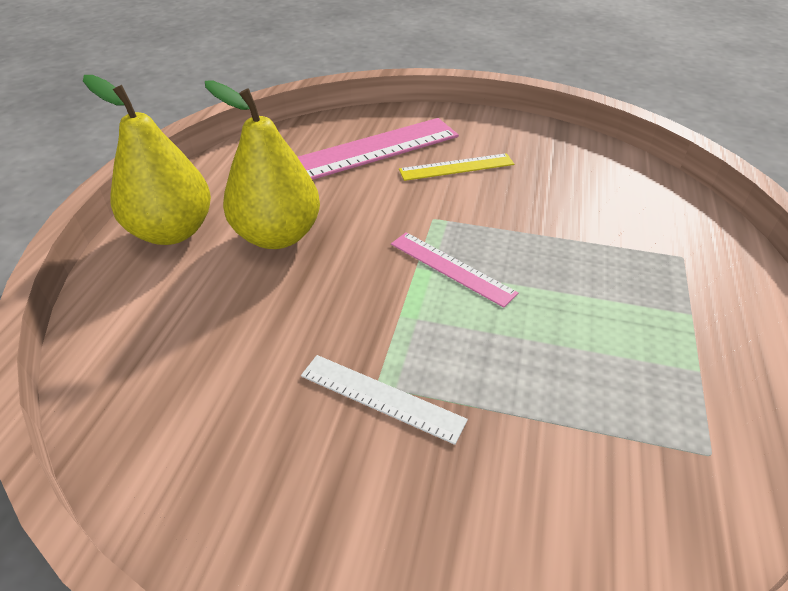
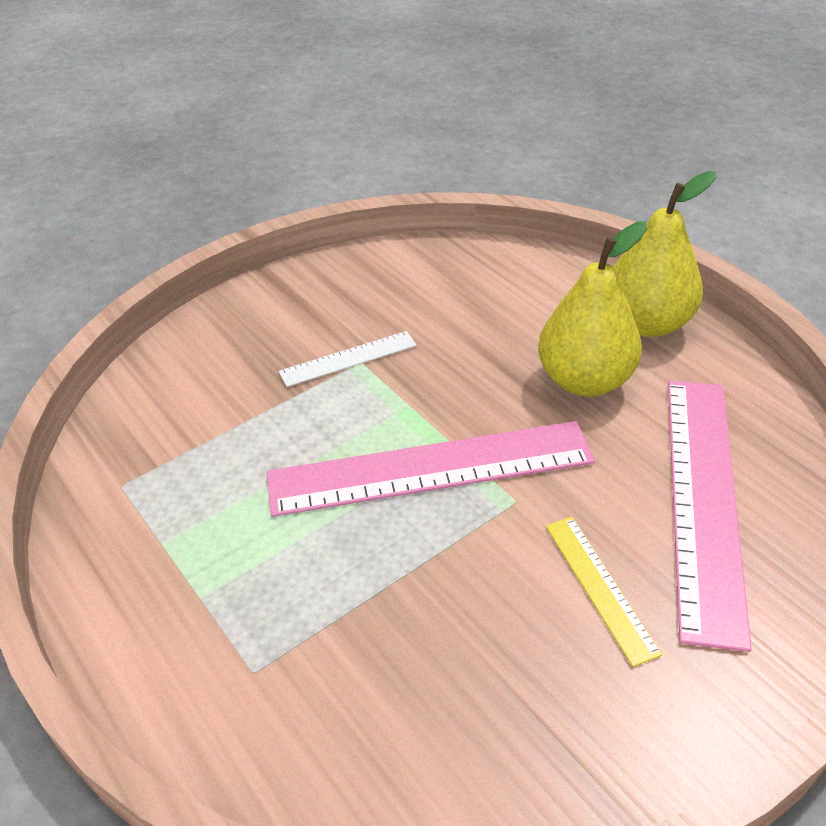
camera: 130 degrees right, 0 degrees up
(451, 268) = (430, 468): pink ruler -> pink ruler, size x2.05
(456, 167) = (600, 587): yellow ruler -> yellow ruler turned 45 degrees counterclockwise

